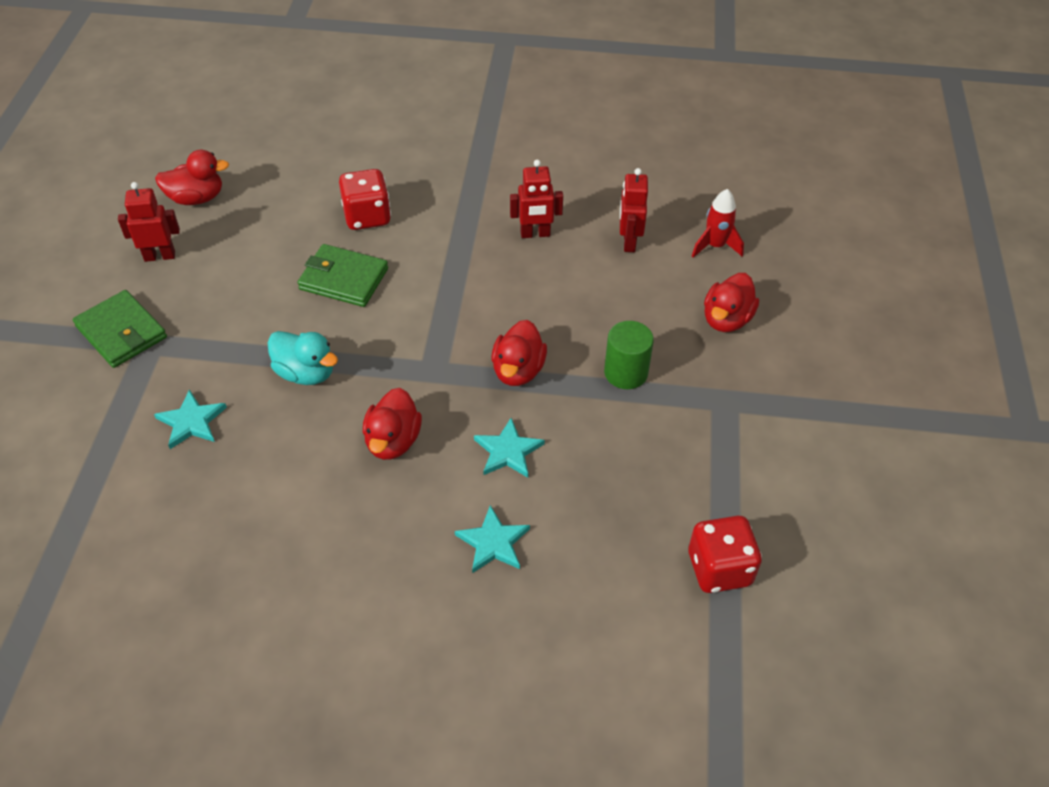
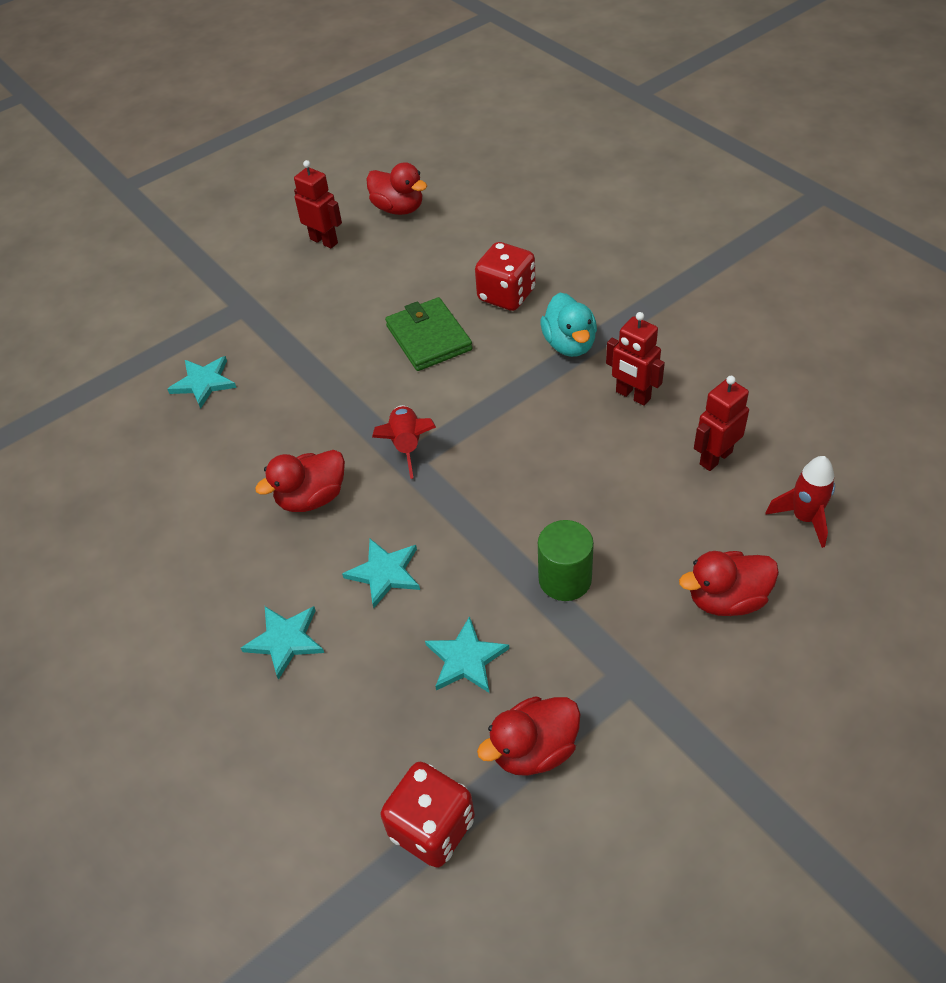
camera: 50 degrees right, 0 degrees up
(121, 332) = (237, 285): green wallet -> none
(306, 373) = (316, 397): turquoise duck -> turquoise duck (569, 344)
(420, 361) = (407, 445): none -> red rocket
(518, 370) = (473, 509): red duck -> red duck (534, 750)
(623, 462) = (466, 659): none -> turquoise star

